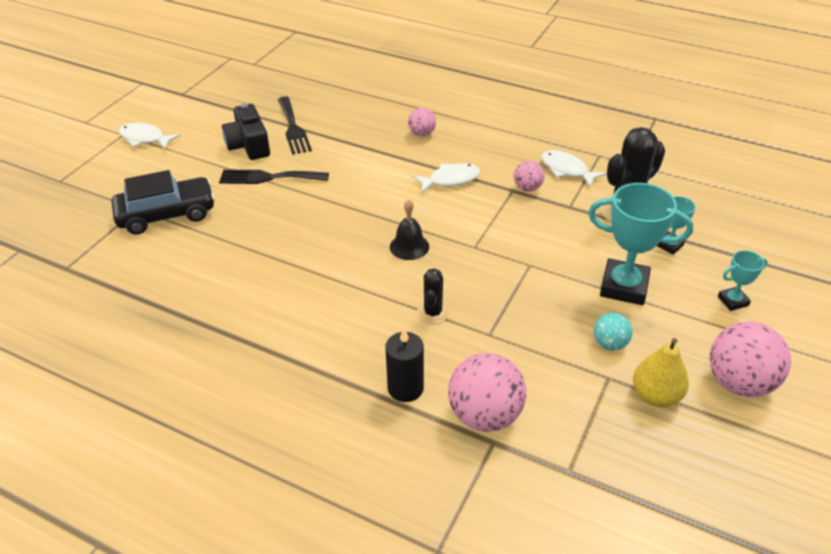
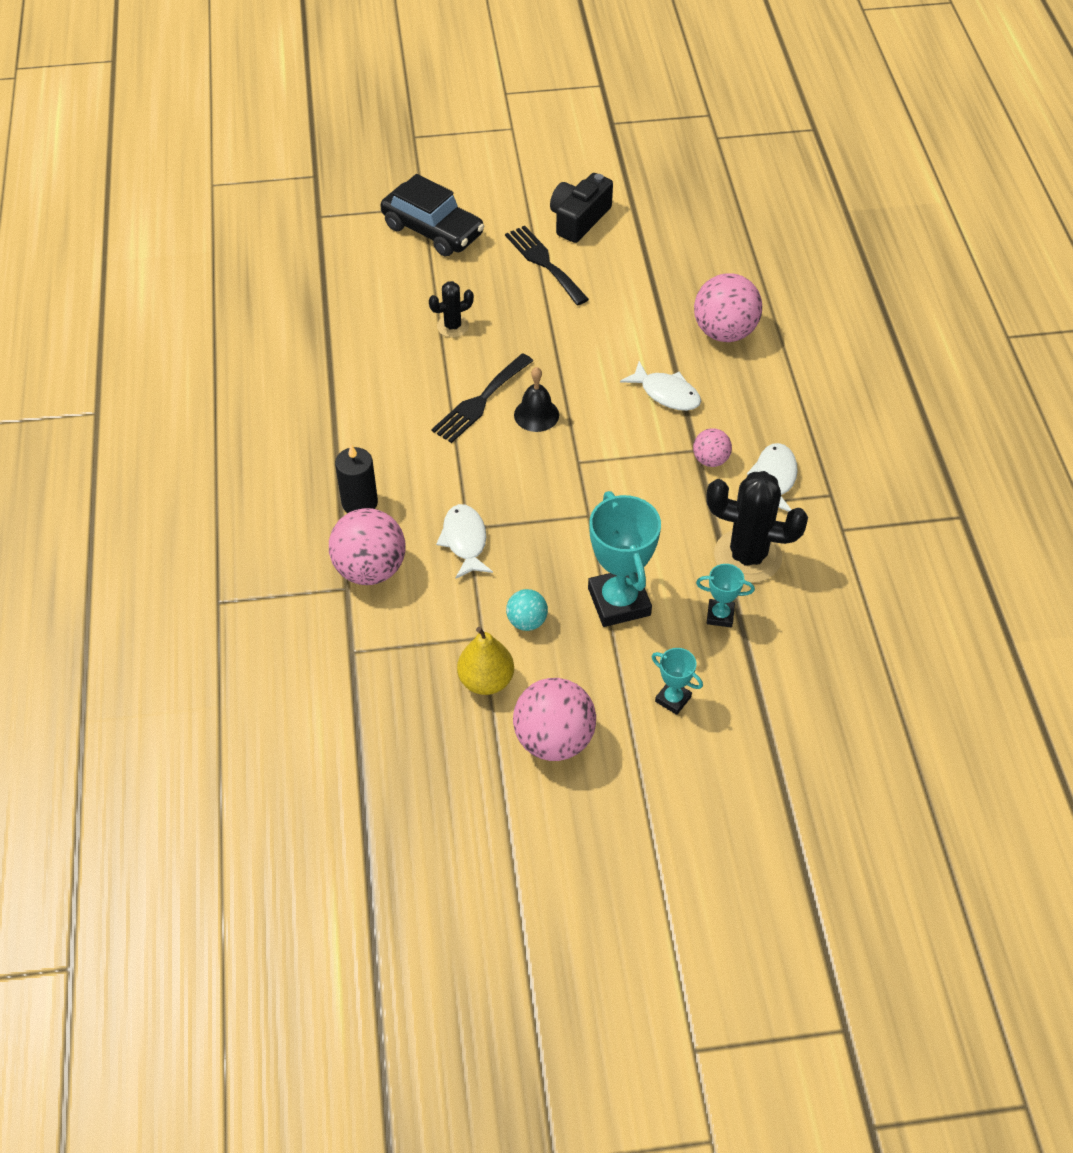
camera: 55 degrees right, 10 degrees up
(145, 138) = (520, 146): white fish -> white fish (465, 541)
(293, 128) = (636, 233): black fork -> black fork (480, 401)
(422, 133) = (724, 332): pink ball -> pink ball, size x1.87
(433, 312) = (462, 476): black cactus -> black cactus (453, 326)

